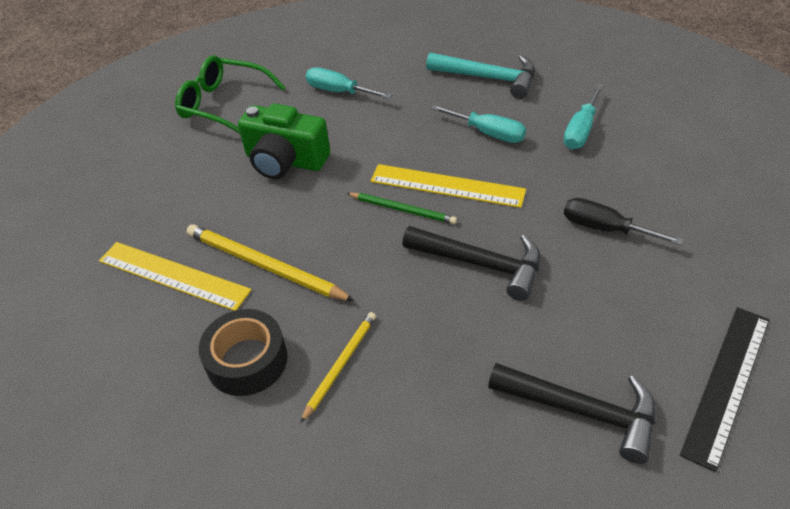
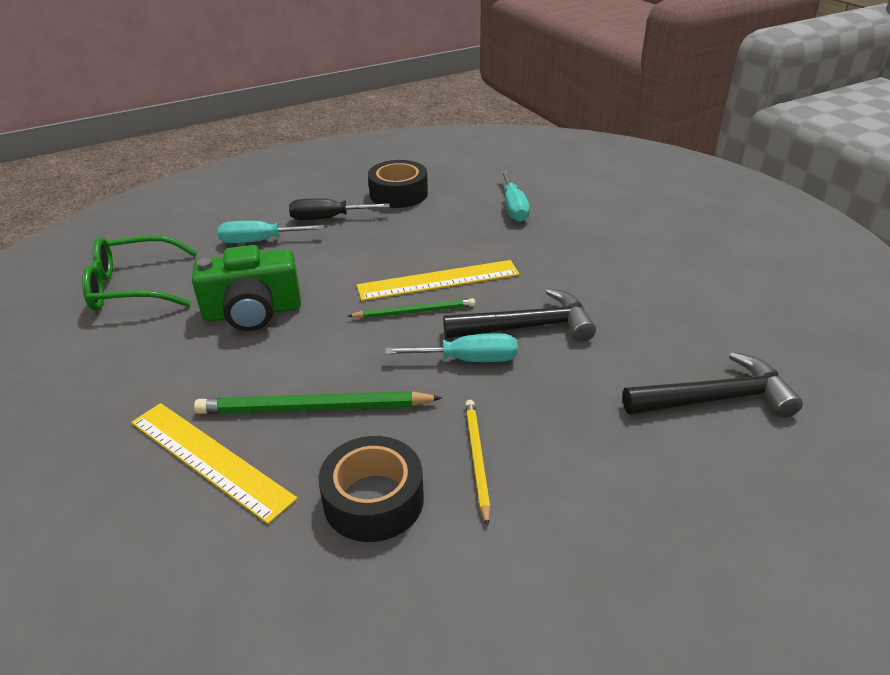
camera: 35 degrees left, 10 degrees down
(173, 275) = (210, 459): yellow ruler -> yellow ruler turned 45 degrees clockwise
(264, 265) = (313, 408): yellow pencil -> green pencil
(488, 78) = (398, 194): turquoise hammer -> black tape
(488, 133) = (438, 232): turquoise screwdriver -> turquoise screwdriver (468, 360)
(605, 228) = (600, 266): black screwdriver -> black screwdriver (327, 218)
(726, 383) = (789, 335): black ruler -> none

